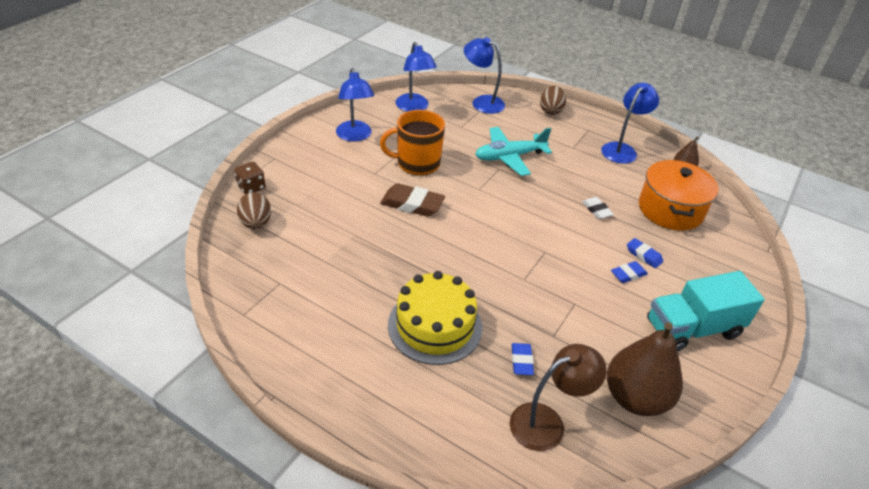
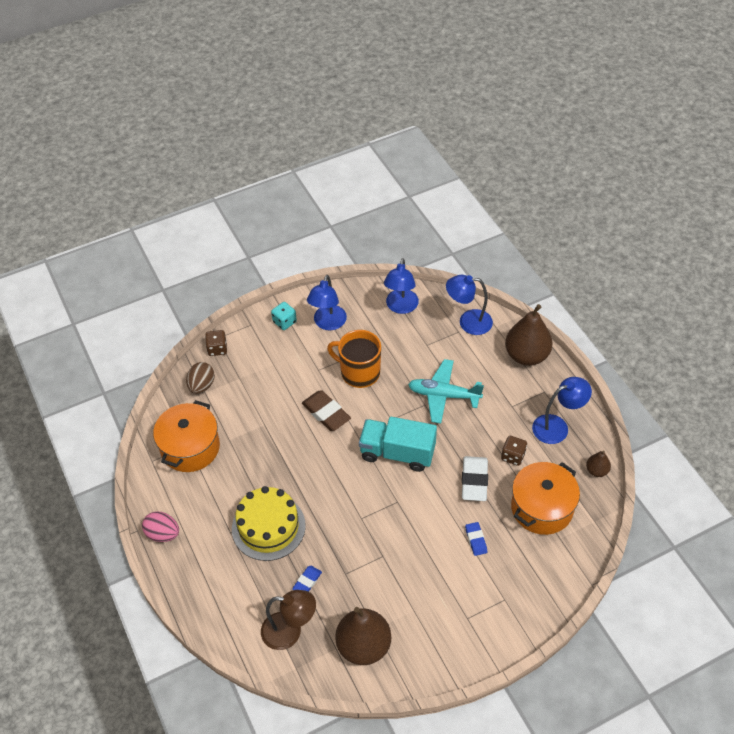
camera: 35 degrees right, 10 degrees up
(283, 284) = (190, 447): none -> orange pot
(309, 146) = (284, 322): none -> turquoise dice
(312, 385) = (163, 534): none -> pink egg
(482, 102) = (468, 322): blue lamp -> blue lamp turned 60 degrees counterclockwise
(550, 111) = (526, 355): brown egg -> brown pear
(596, 210) = (474, 481): white eraser -> white eraser, size x1.76
(609, 181) = (513, 456): none -> brown dice
(628, 274) = (447, 551): blue eraser -> none
(692, 329) = (455, 618): turquoise truck -> turquoise truck (397, 453)

